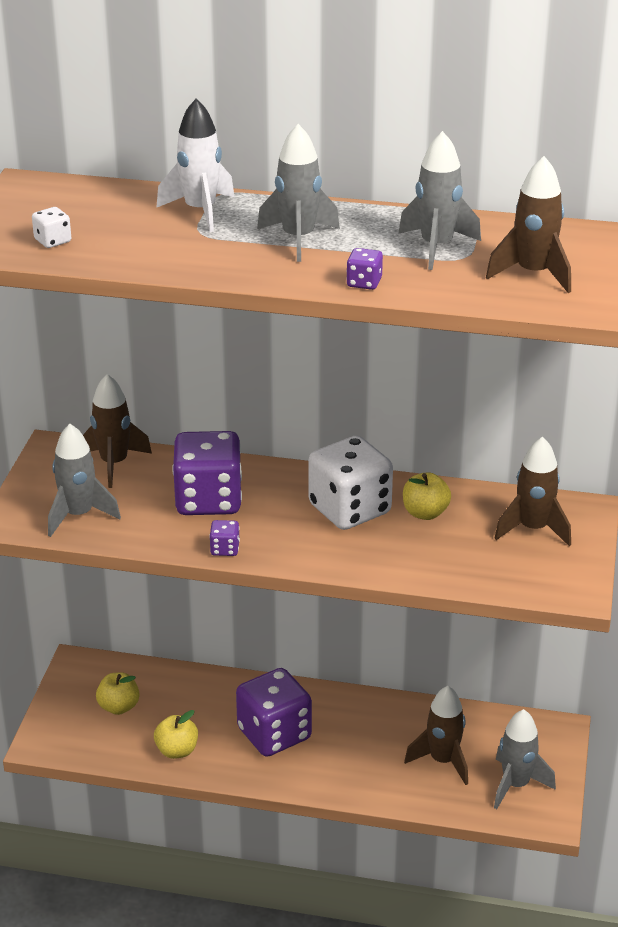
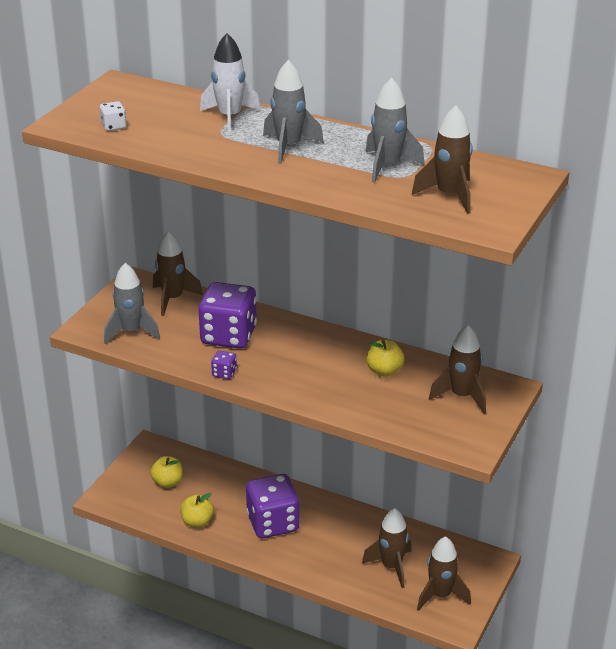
camera: 15 degrees right, 0 degrees up
(349, 509) = (329, 359): white dice -> none
(364, 283) = (318, 185): purple dice -> none
(515, 785) = (440, 595): grey rocket -> brown rocket

